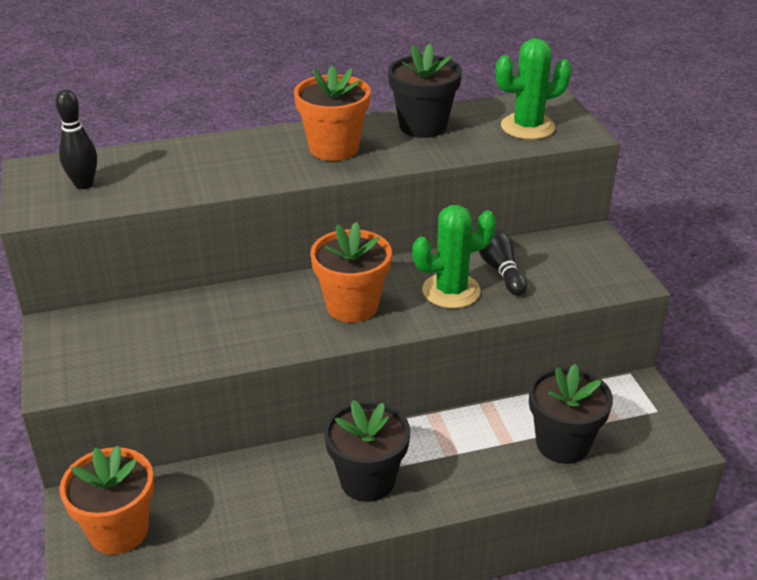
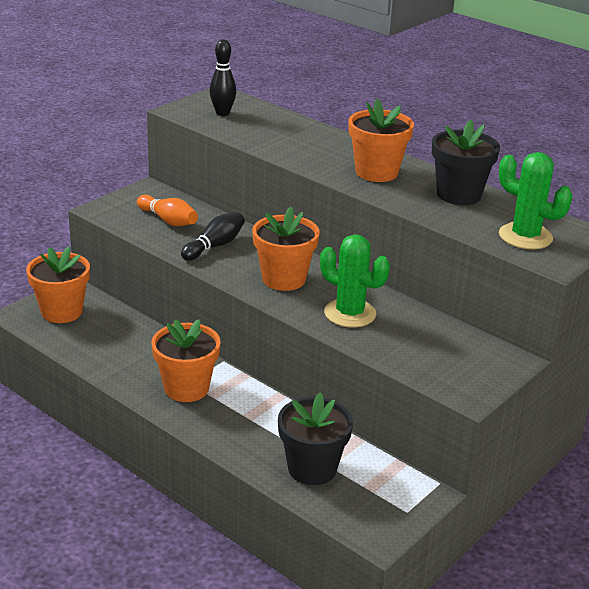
camera: 55 degrees right, 5 degrees down
(146, 339) = (168, 220): none -> orange bowling pin
(367, 480) = (186, 388): black flower pot -> orange flower pot
(499, 268) = (406, 326): black bowling pin -> black bowling pin (215, 246)

